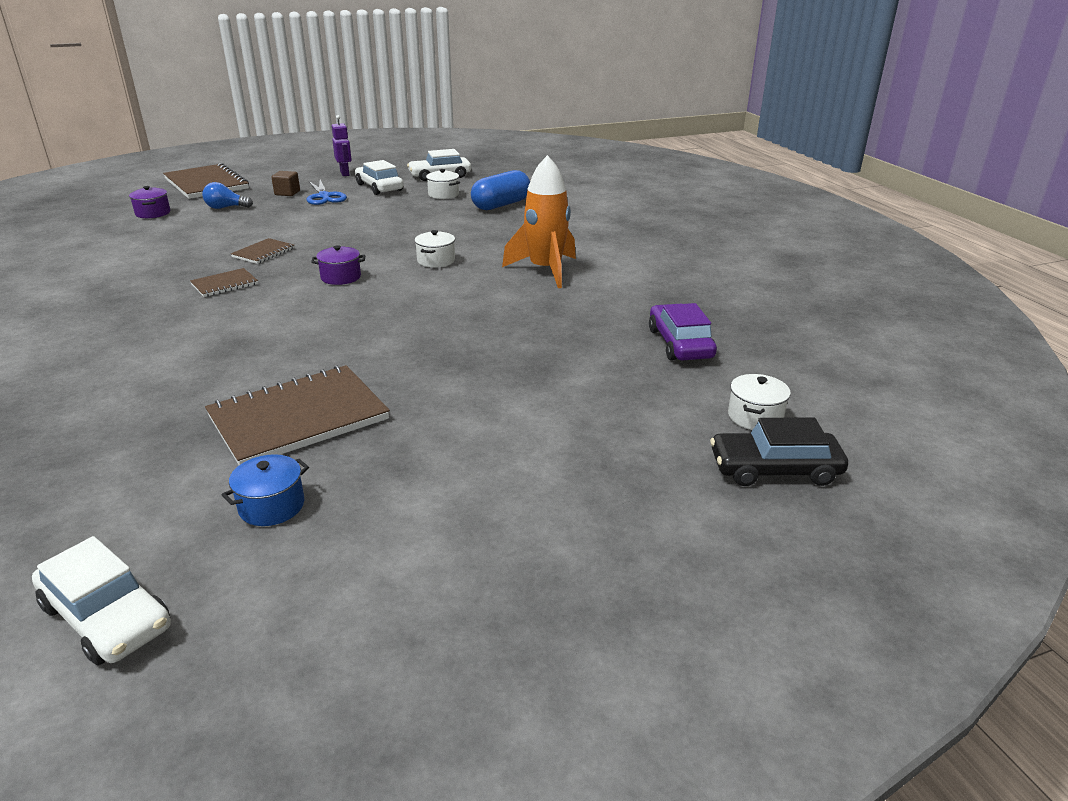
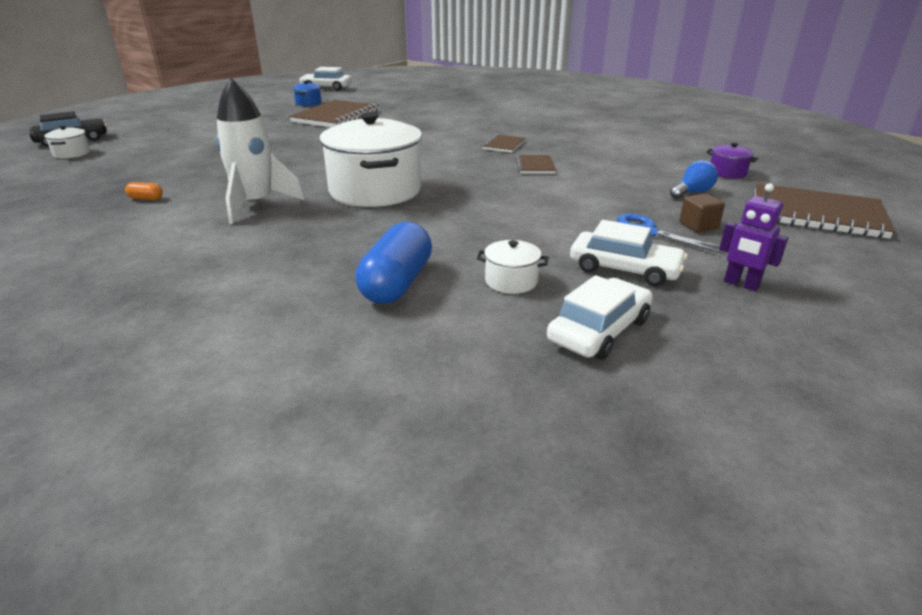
camera: 150 degrees right, 0 degrees up
(341, 277) = (433, 164): purple pot -> none
(436, 261) = (375, 191): white pot -> white pot, size x2.36
(545, 270) = (256, 205): orange rocket -> white rocket
(641, 300) = (146, 198): none -> orange capsule
(680, 343) = (113, 176): purple car -> none

